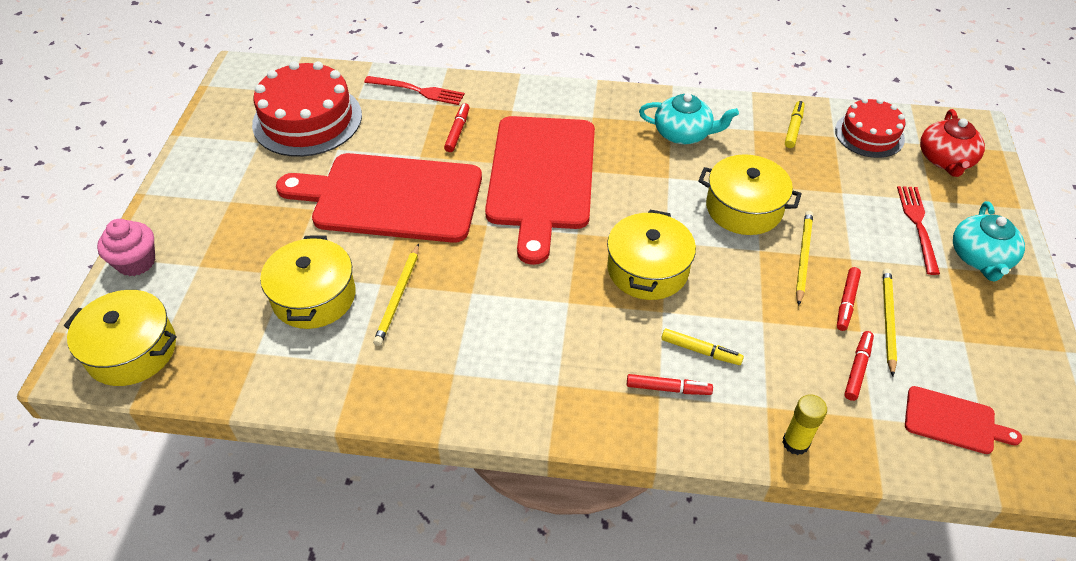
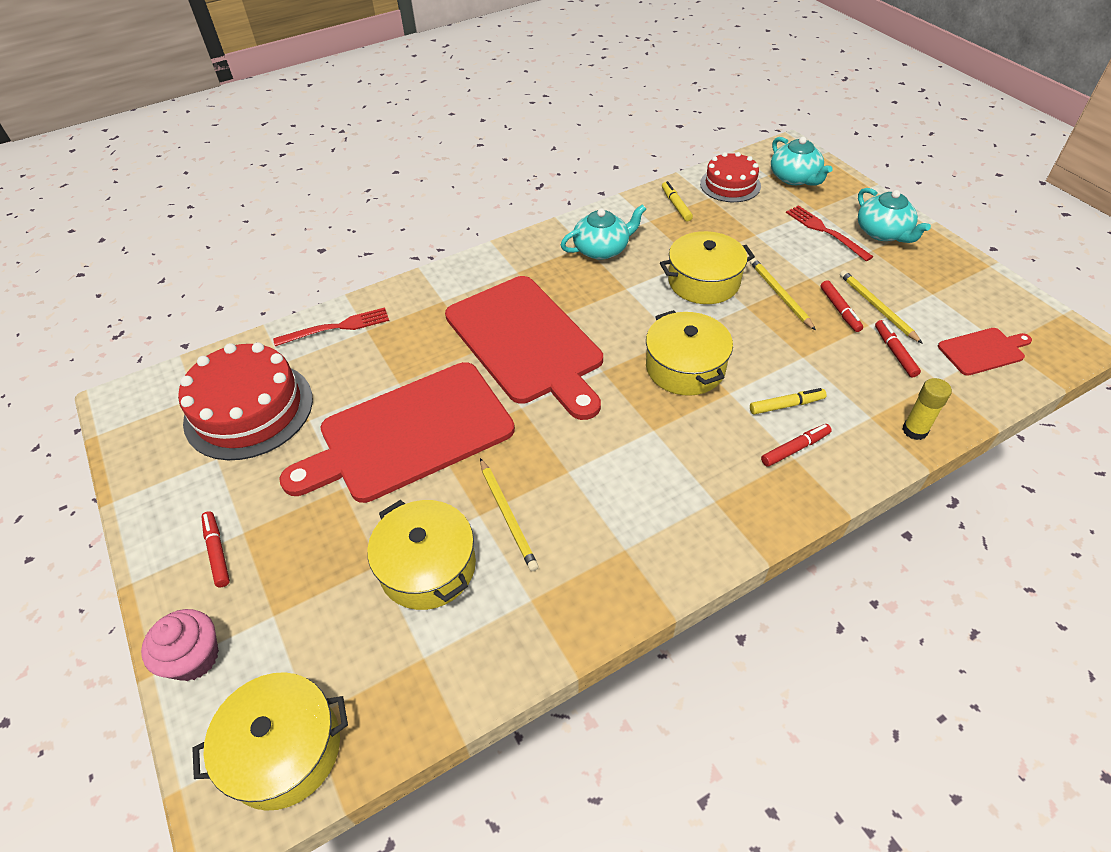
camera: 35 degrees left, 0 degrees up
(457, 131) = (412, 343): red marker -> red marker (217, 552)
(945, 160) = (795, 178): red teapot -> turquoise teapot

